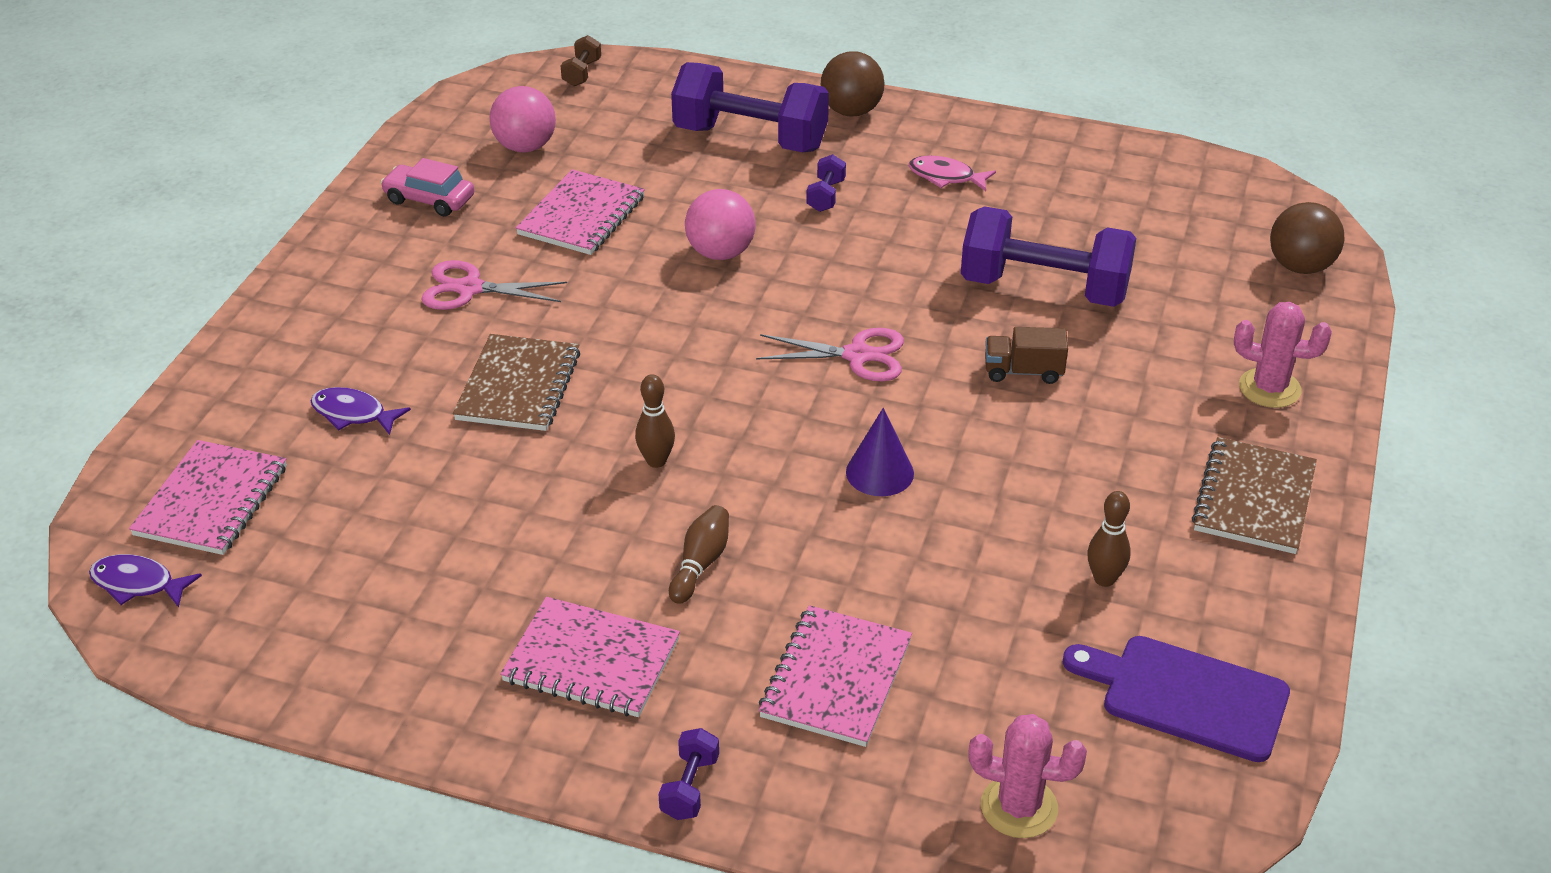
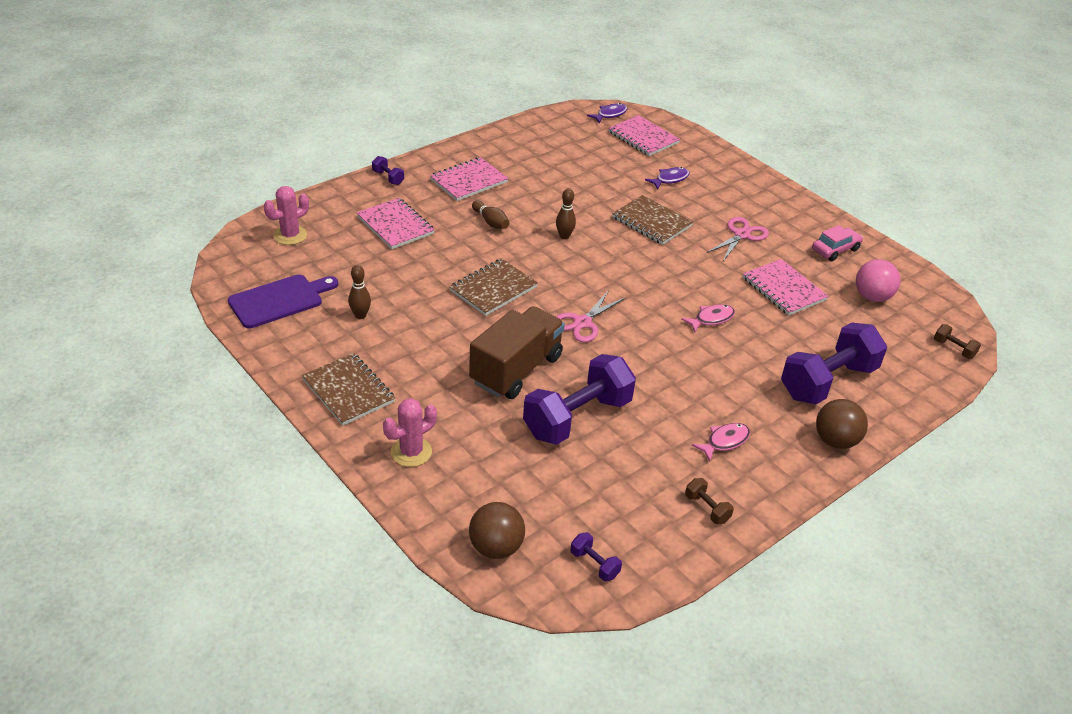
camera: 120 degrees right, 0 degrees up
(720, 253) = (711, 319): pink ball -> pink fish
(826, 196) = (740, 381): purple dumbbell -> purple dumbbell (594, 564)
(879, 472) = (493, 289): purple cone -> brown notebook
(1023, 371) = (516, 370): brown truck -> brown truck, size x2.09
(1061, 159) = (707, 508): none -> brown dumbbell

